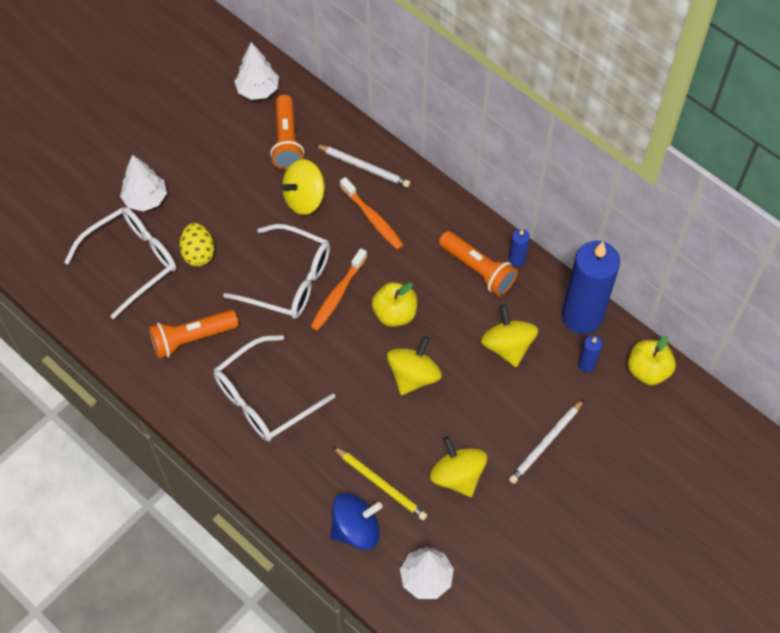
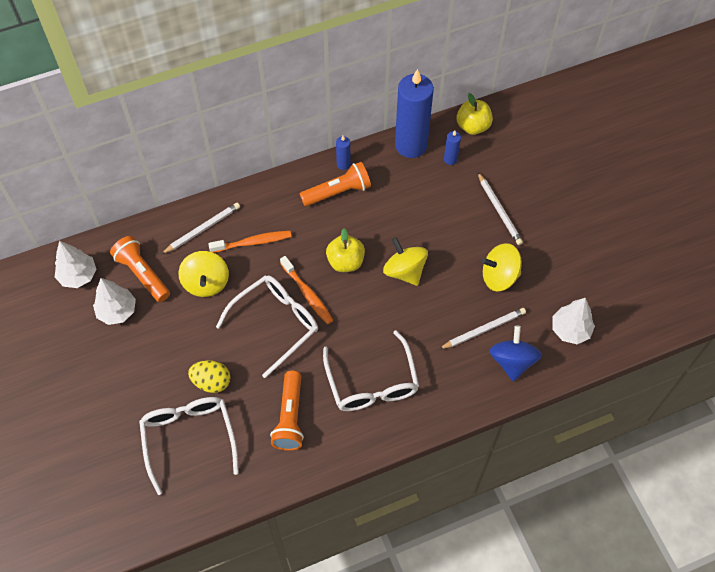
camera: 65 degrees left, 0 degrees up
(145, 199) = (132, 404): white tree -> white tree (117, 311)
(286, 141) = (143, 274): orange flashlight -> orange flashlight turned 150 degrees counterclockwise
(381, 484) = (483, 329): yellow pencil -> white pencil
(507, 346) = (411, 200): yellow spinning top -> none

